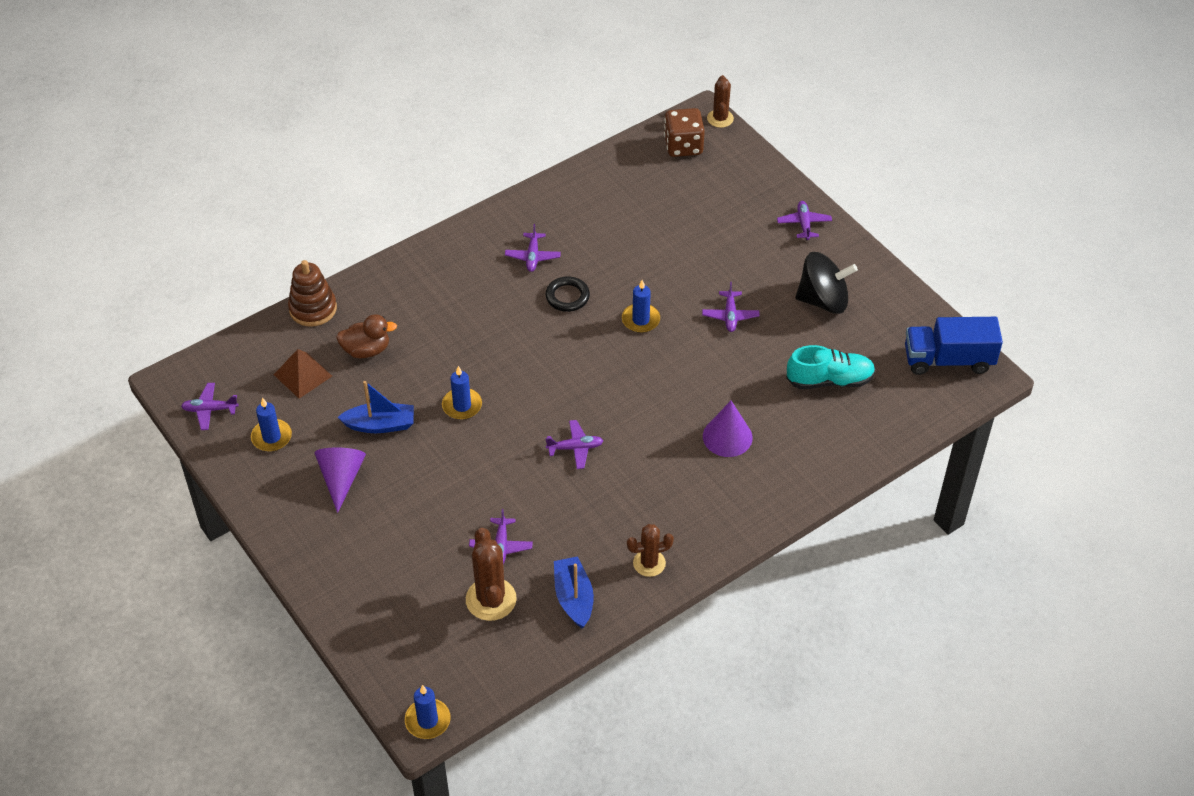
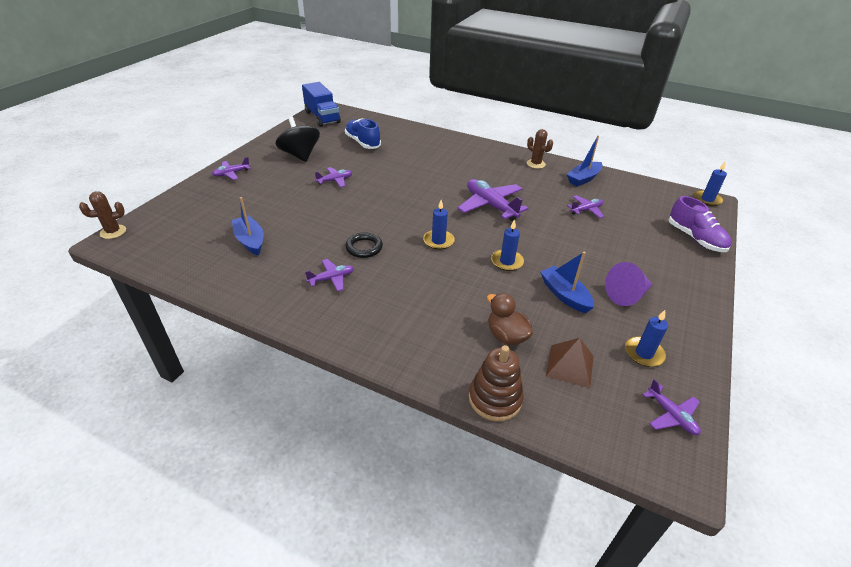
camera: 120 degrees left, 10 degrees down
(369, 625) = (695, 238): none -> purple shoe
(491, 599) = (620, 203): brown cactus -> none
(575, 448) = (490, 206): purple plane -> purple plane, size x1.85
(639, 213) = (250, 241): none -> blue boat
(640, 320) = (363, 211): blue candle -> blue candle (438, 241)
(683, 146) = (155, 241): brown dice -> none
(727, 437) = (431, 161): purple cone -> none
(829, 380) = (363, 142): turquoise shoe -> blue shoe

